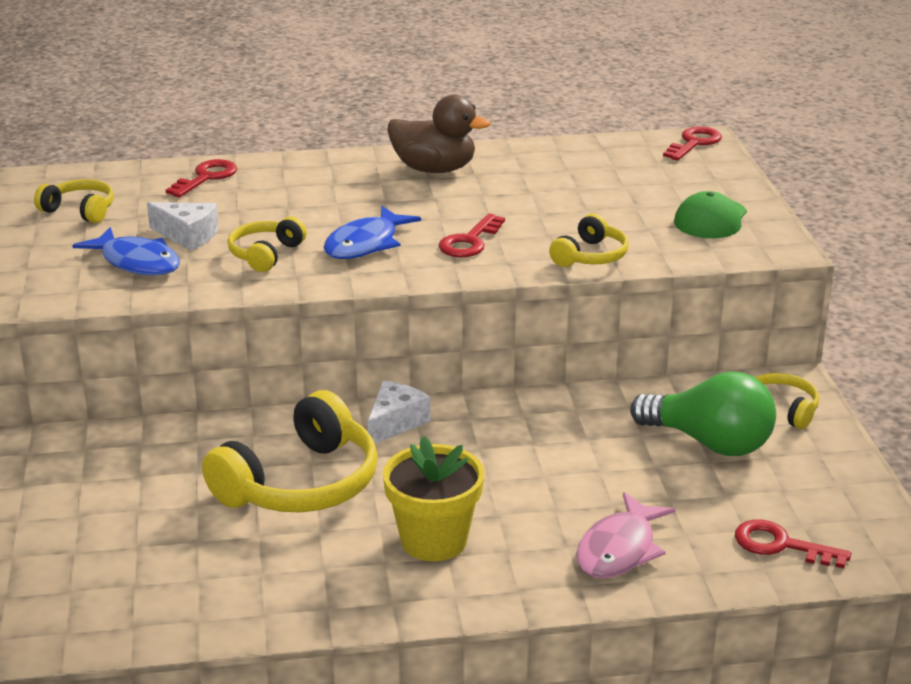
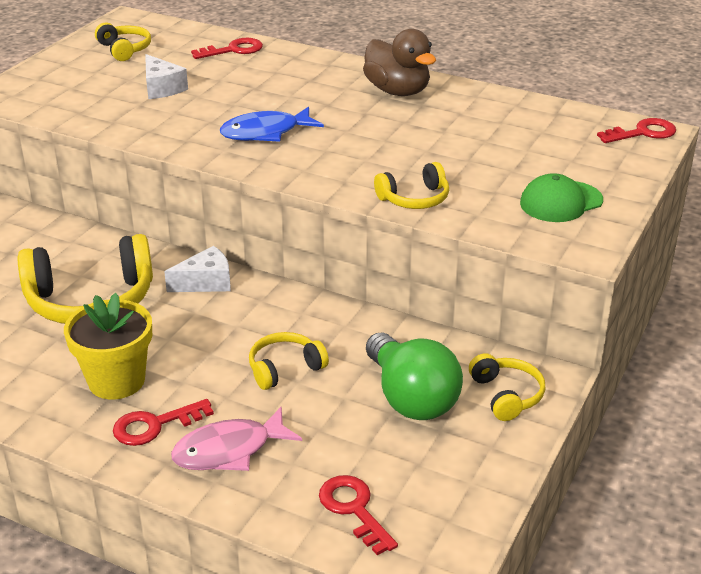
camera: 35 degrees right, 5 degrees up
(137, 262) = (105, 96): blue fish -> none
(266, 254) = (190, 118): yellow headphones -> yellow headphones (285, 368)
(470, 241) = (341, 156): red key -> red key (155, 425)

